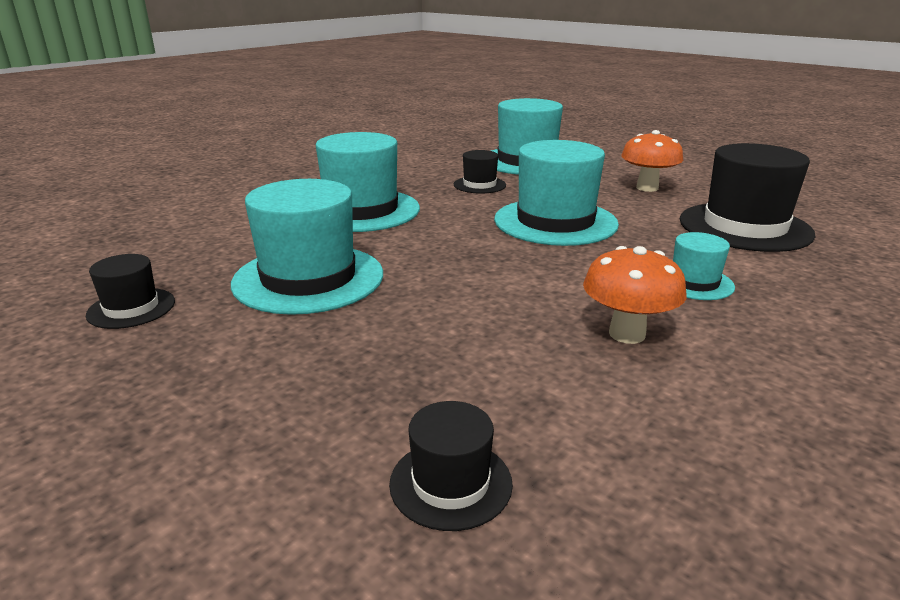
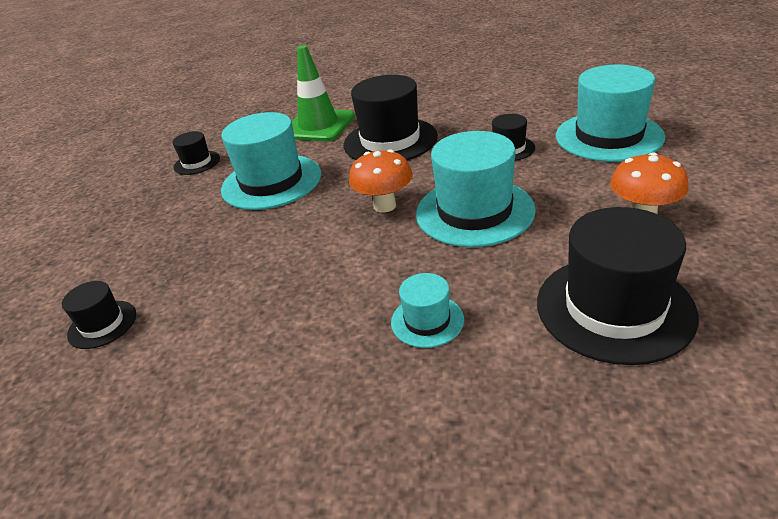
camera: 60 degrees right, 10 degrees up
(240, 225) = (318, 126): none -> green traffic cone
(361, 210) = (390, 140): turquoise hat -> black hat
(627, 334) = (302, 320): orange mushroom -> orange mushroom (384, 206)

